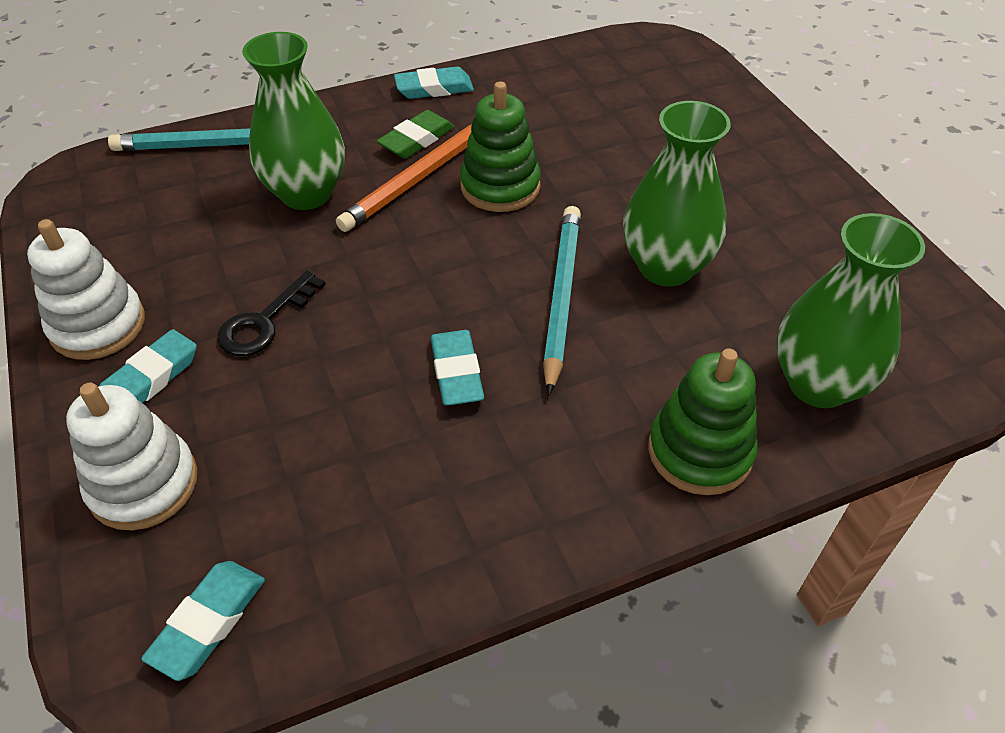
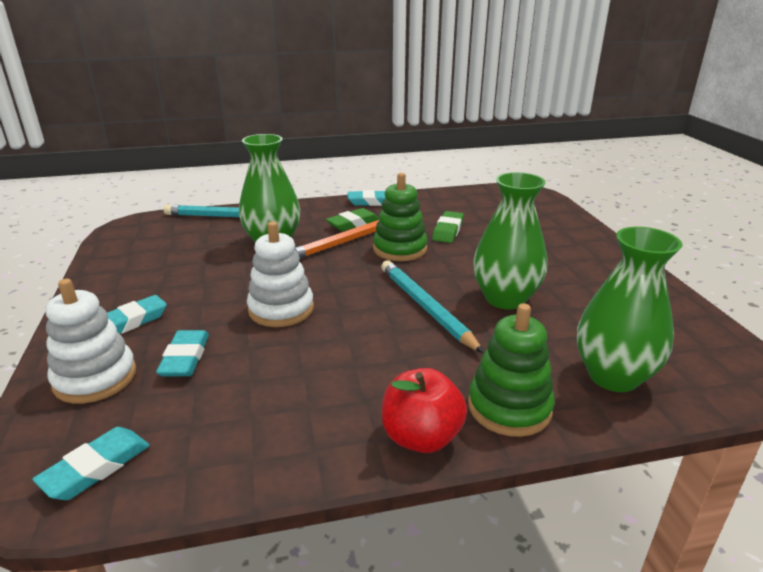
camera: 10 degrees right, 20 degrees down
(98, 325) = (112, 292): white stacking toy -> white stacking toy (281, 309)
(265, 322) = (218, 301): black key -> none
(456, 372) = (337, 340): turquoise eraser -> turquoise eraser (185, 358)
(561, 296) = (425, 307): turquoise pencil -> turquoise pencil turned 45 degrees counterclockwise
(562, 140) = (448, 231): none -> green eraser
(602, 513) = (421, 437): none -> red apple

